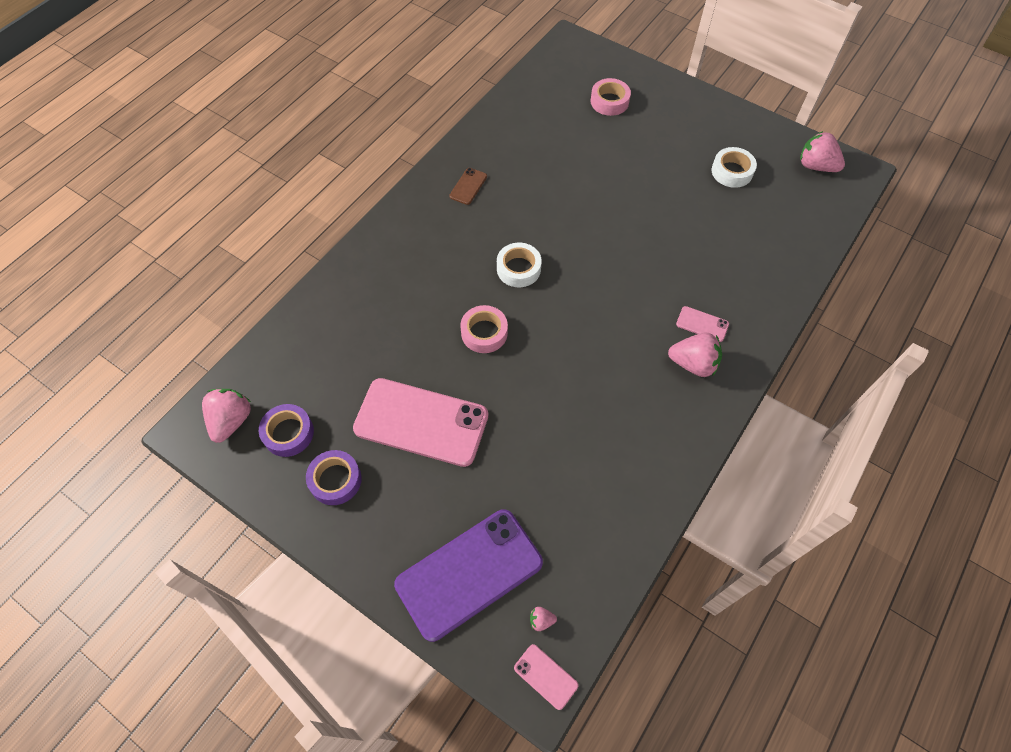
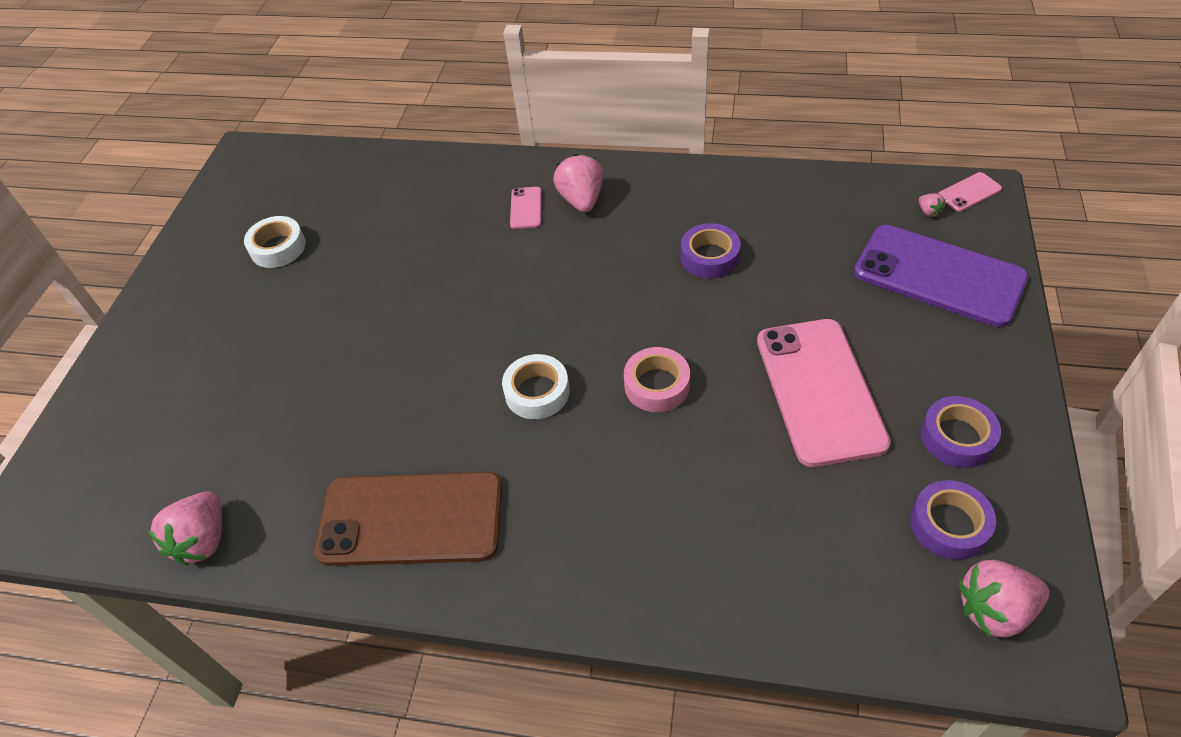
camera: 110 degrees left, 10 degrees down
(468, 186) = (411, 519): brown phone -> brown phone, size x2.40
(545, 676) = (969, 192): pink phone -> pink phone turned 45 degrees clockwise
(581, 421) = (709, 257): none -> purple tape
(609, 101) = (167, 412): pink tape -> none
(815, 166) = (245, 185): pink strawberry -> pink strawberry (203, 540)

